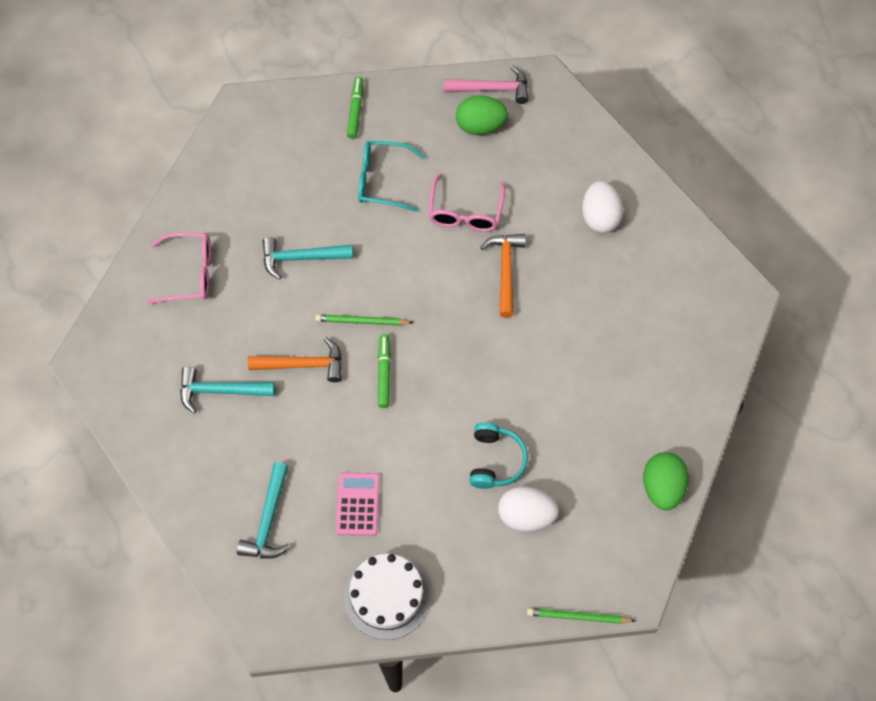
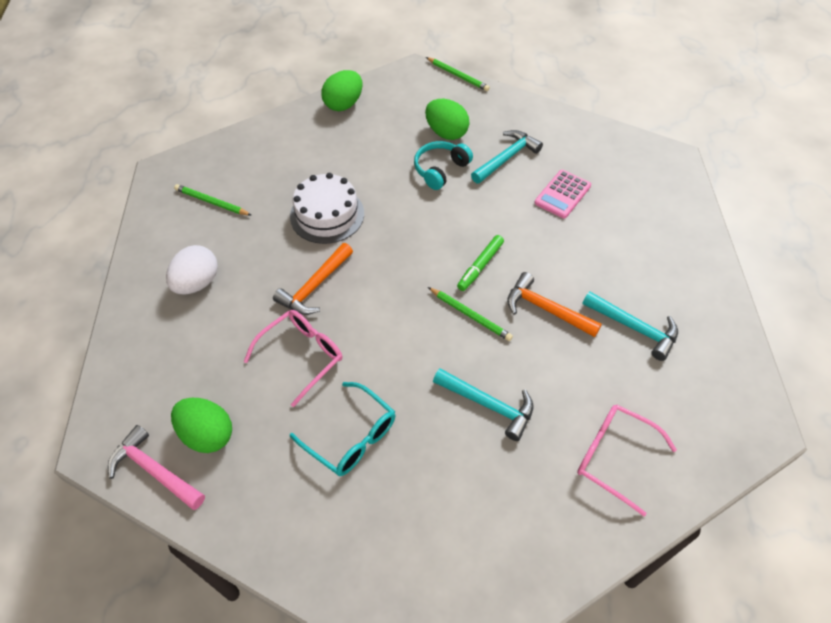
camera: 145 degrees left, 10 degrees down
(268, 520) = (639, 218): turquoise hammer -> turquoise hammer (506, 158)
(355, 110) = (314, 544): green marker -> none
(387, 596) = (575, 138): white cake -> white cake (327, 215)
(526, 515) = (446, 133): white egg -> green egg
(667, 293) = (212, 202): none -> green pencil

